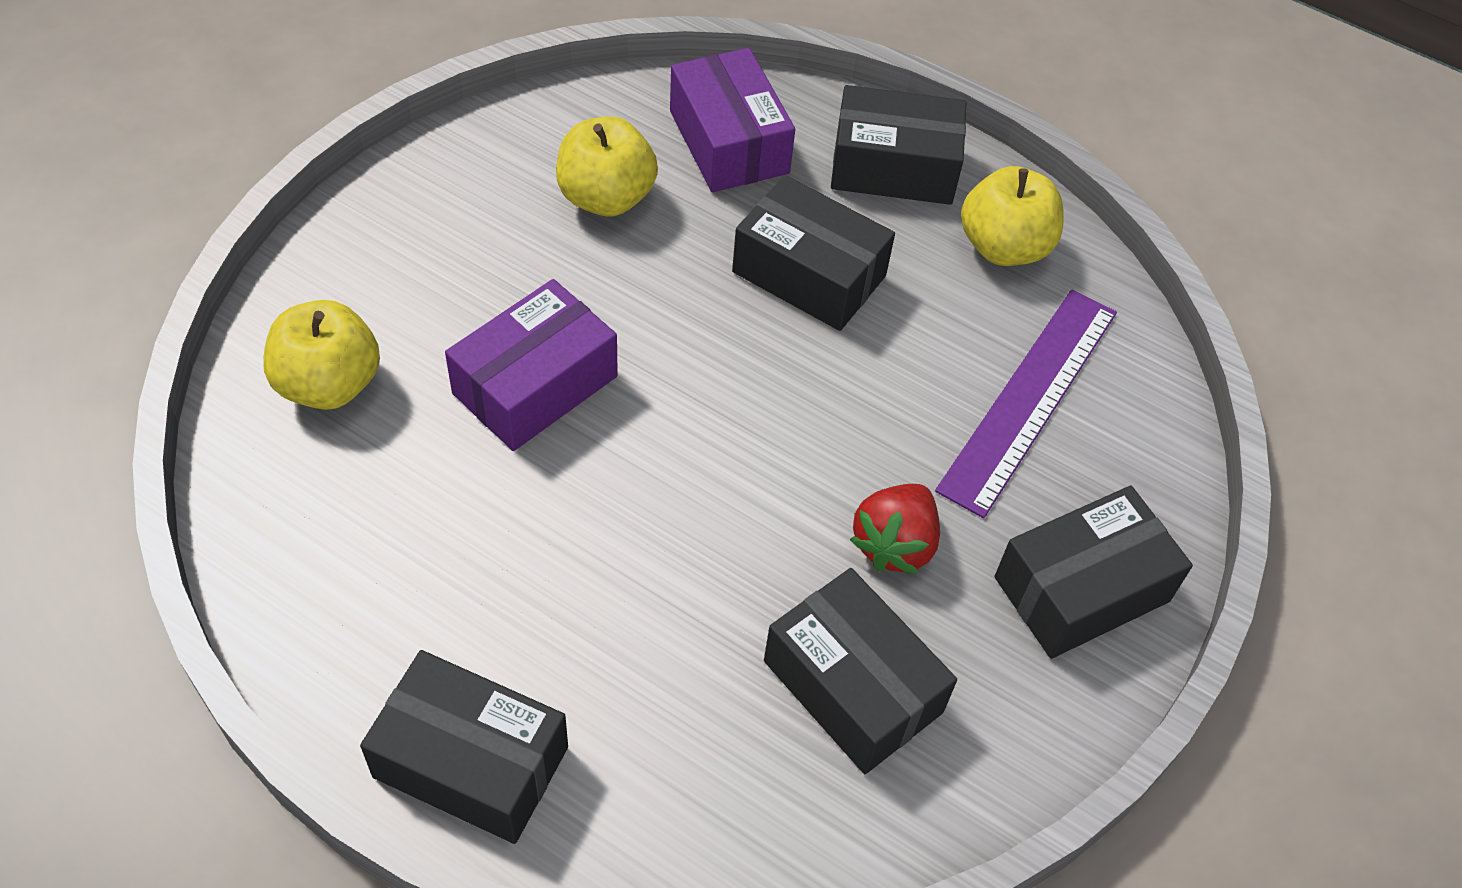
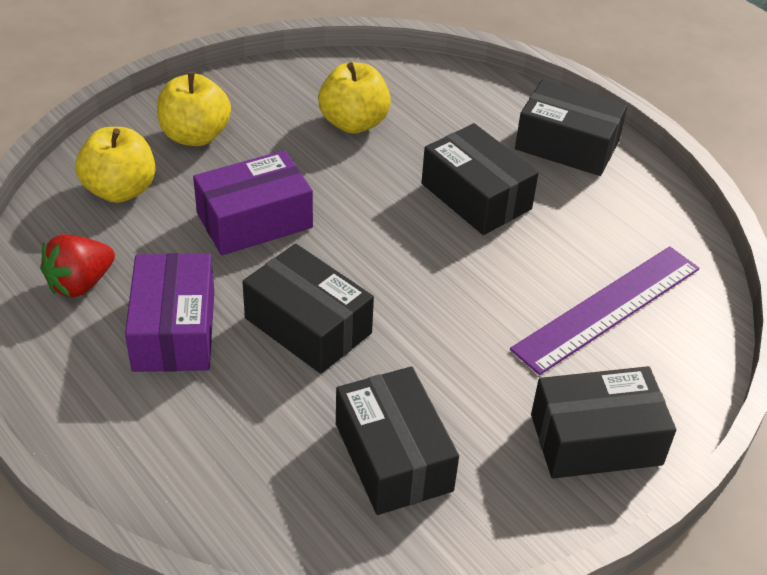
camera: 20 degrees right, 10 degrees down
(471, 762) = (105, 431): black box -> black box (308, 325)
(729, 142) = (454, 107): purple box -> purple box (174, 330)
(894, 544) = (464, 375): red strawberry -> red strawberry (80, 284)
(1004, 247) = (629, 210): yellow apple -> yellow apple (195, 136)

